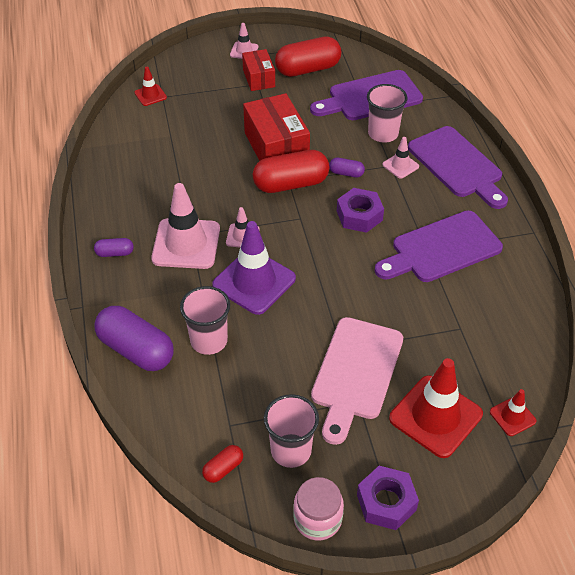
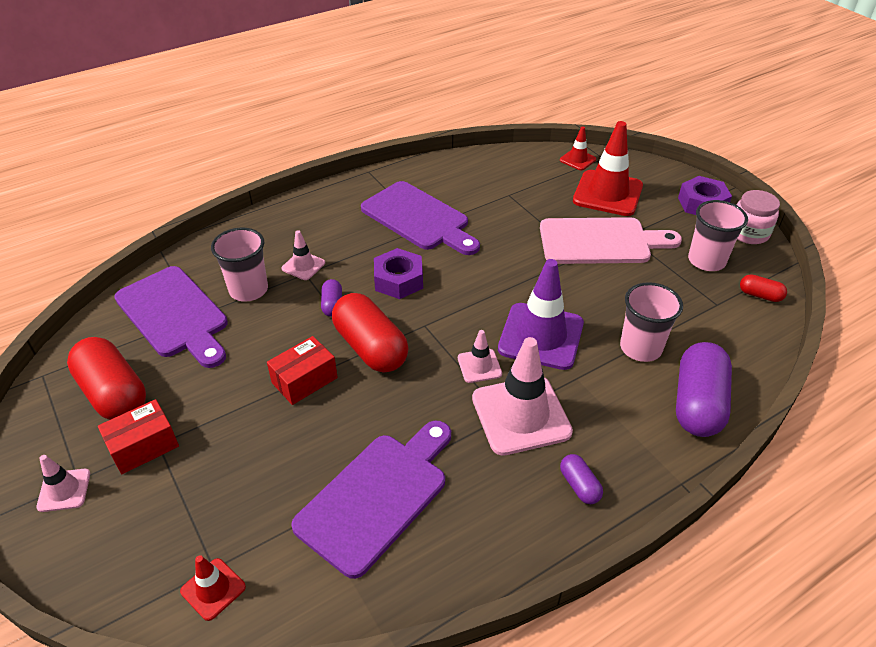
camera: 110 degrees left, 5 degrees down
(276, 147) = (304, 380): red box -> red box, size x0.59
(457, 165) = (288, 226): purple cutting board -> purple cutting board (377, 497)

